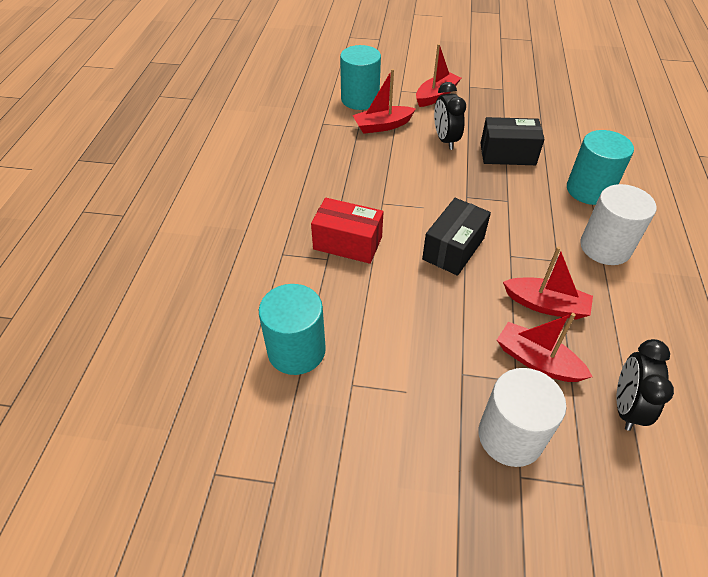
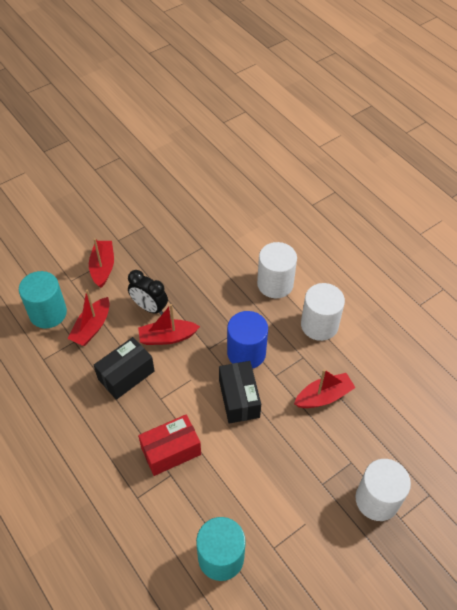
camera: 45 degrees left, 5 degrees up
(500, 221) = (246, 353): none -> blue cylinder
(507, 154) = (201, 289): black box -> black box (126, 375)
(537, 361) = (350, 439): red boat -> red boat (167, 337)
(589, 190) = (275, 284): turquoise cylinder -> white cylinder
(626, 407) = (411, 429): black clock -> none

